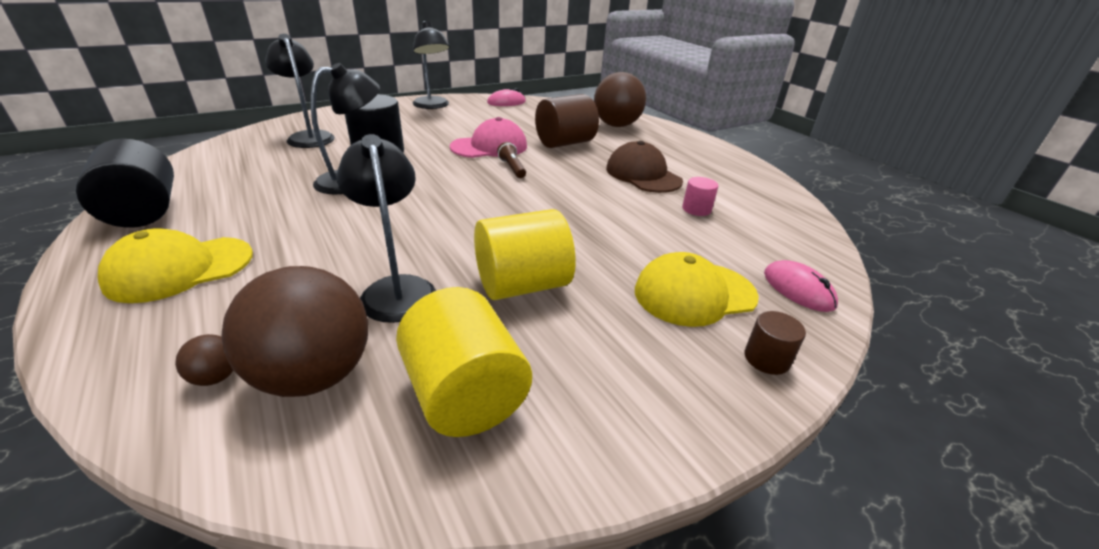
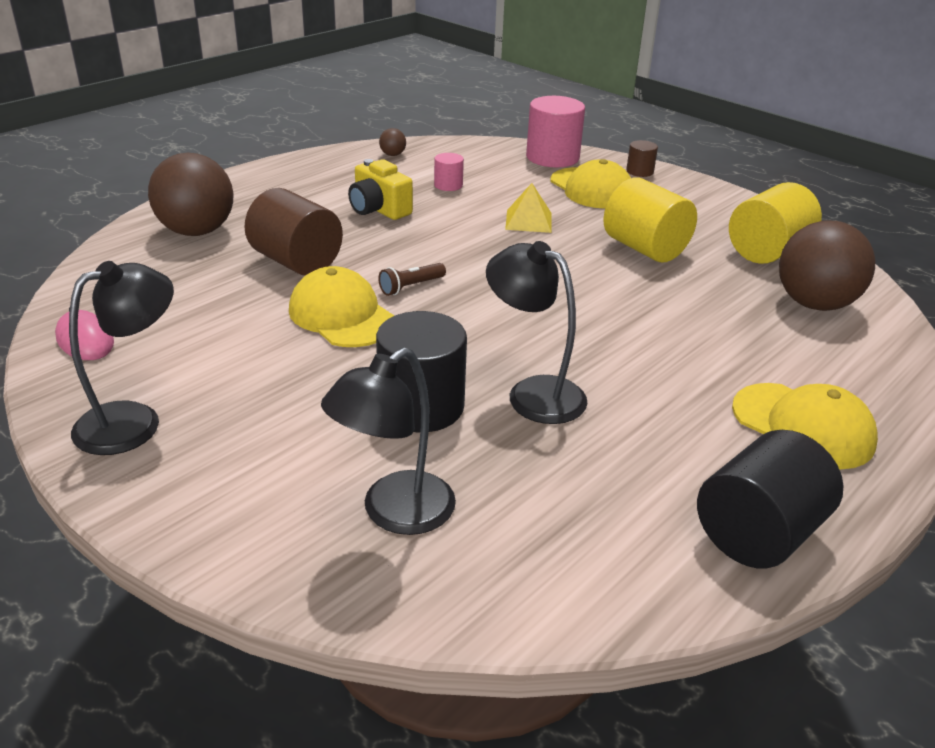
camera: 105 degrees left, 0 degrees up
(216, 377) = (860, 339): brown ball -> brown ball (392, 155)
(396, 289) = (704, 299): black lamp -> none
(489, 147) = (342, 315): pink cap -> yellow cap
(609, 232) = (528, 221): none -> yellow pyramid
(643, 175) = (378, 210): brown cap -> yellow camera
(798, 289) = (552, 157): pink mouse -> pink cylinder

